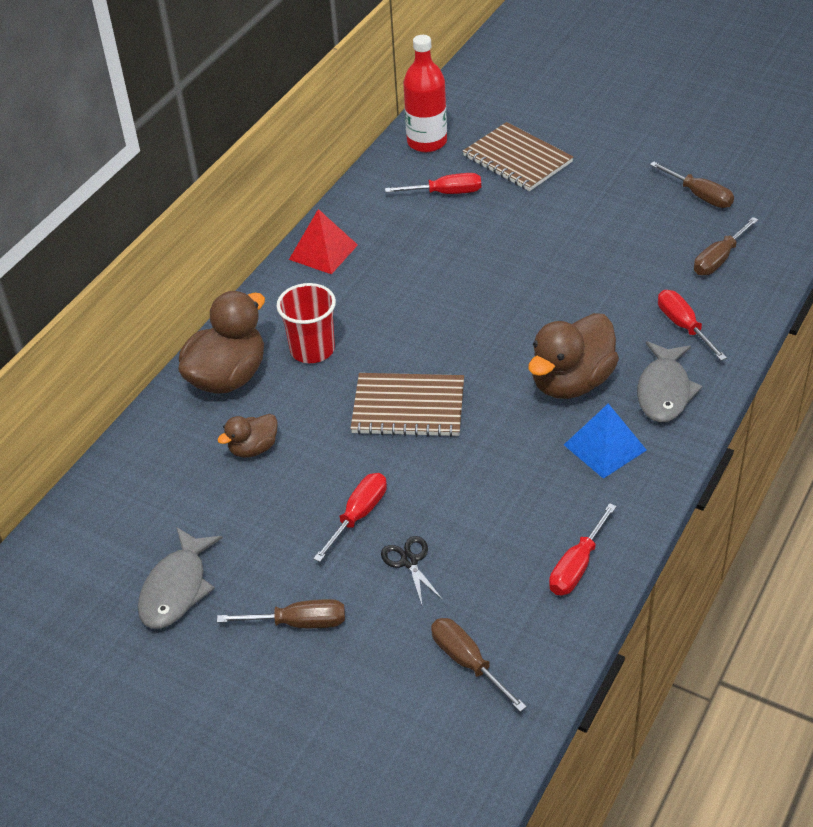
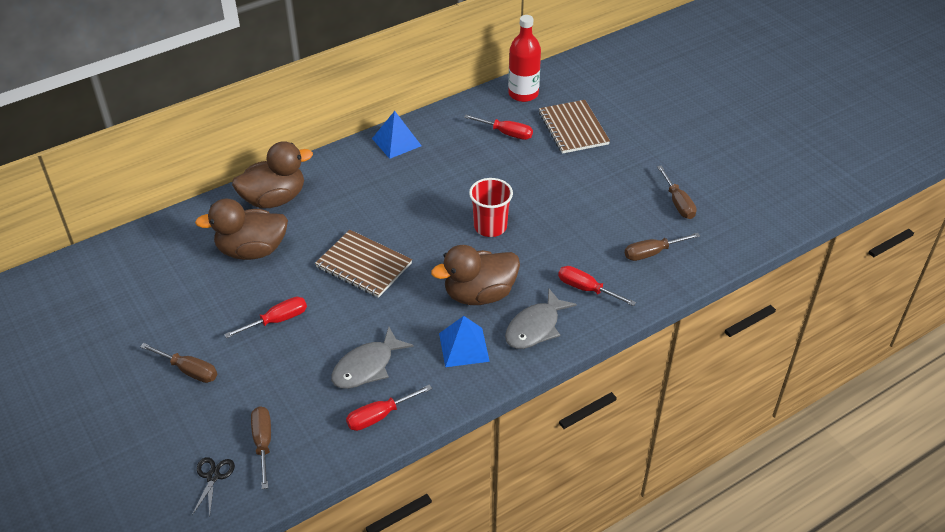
camera: 25 degrees right, 0 degrees up
(177, 589) = (140, 316): grey fish -> grey fish (366, 367)
(253, 448) = (252, 250): brown duck -> brown duck, size x1.89
(312, 349) = (337, 203): red cup -> red cup (490, 227)
(323, 252) = (396, 142): red pyramid -> blue pyramid
(409, 561) = (282, 363): black scissors -> black scissors (213, 476)
(684, 326) = (587, 289): red screwdriver -> red screwdriver turned 60 degrees counterclockwise

